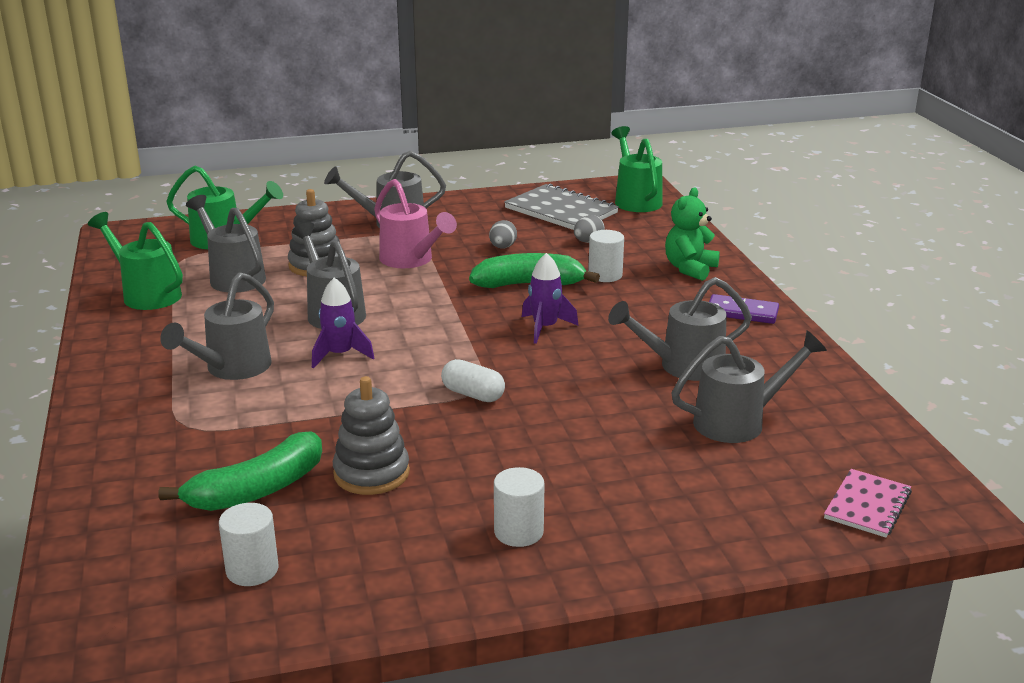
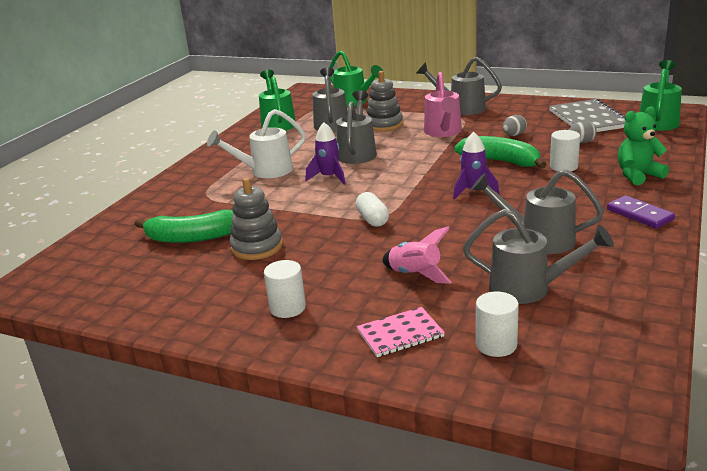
camera: 40 degrees right, 0 degrees up
(232, 368) = (266, 171): grey watering can -> white watering can
(252, 570) = (135, 277): white cylinder -> white cylinder (496, 345)
(610, 444) = (415, 275): none -> pink rocket
(867, 505) = (551, 381): pink notebook -> pink notebook (400, 334)

